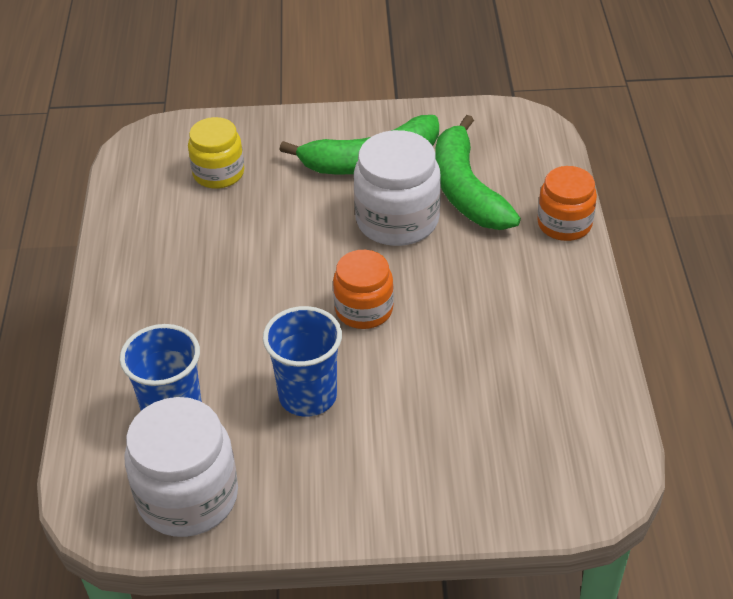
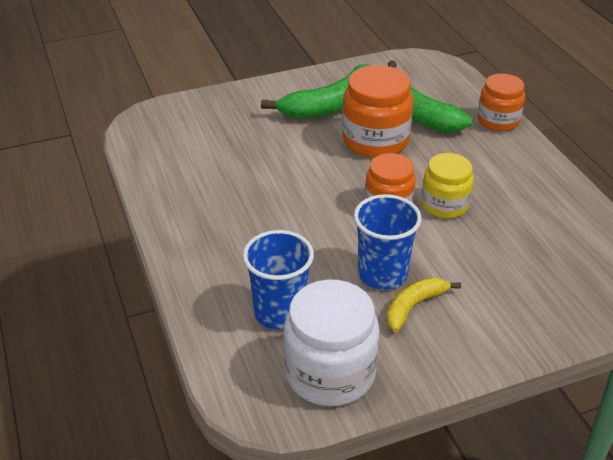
camera: 20 degrees left, 5 degrees down
(218, 173) = (215, 133): yellow jar -> yellow jar (444, 204)
(320, 443) = (414, 306): none -> yellow banana
(397, 220) = (375, 140): white jar -> orange jar

